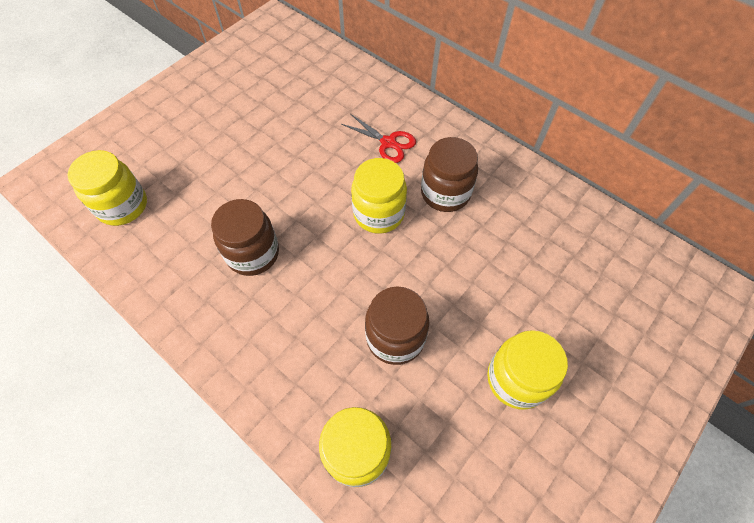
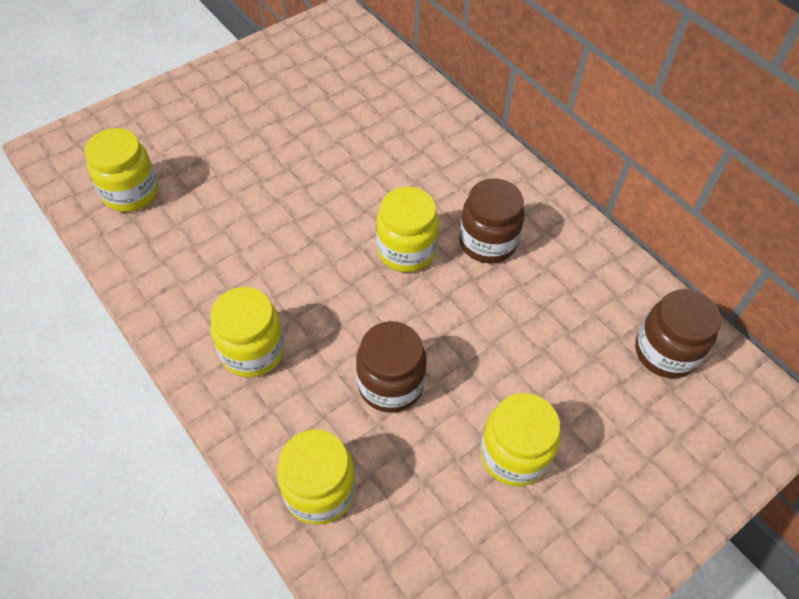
camera: 10 degrees right, 5 degrees down
(253, 253) = (257, 267): brown jar -> brown jar (665, 352)
(266, 332) = (253, 351): none -> yellow jar
(388, 143) = (437, 175): red scissors -> none

